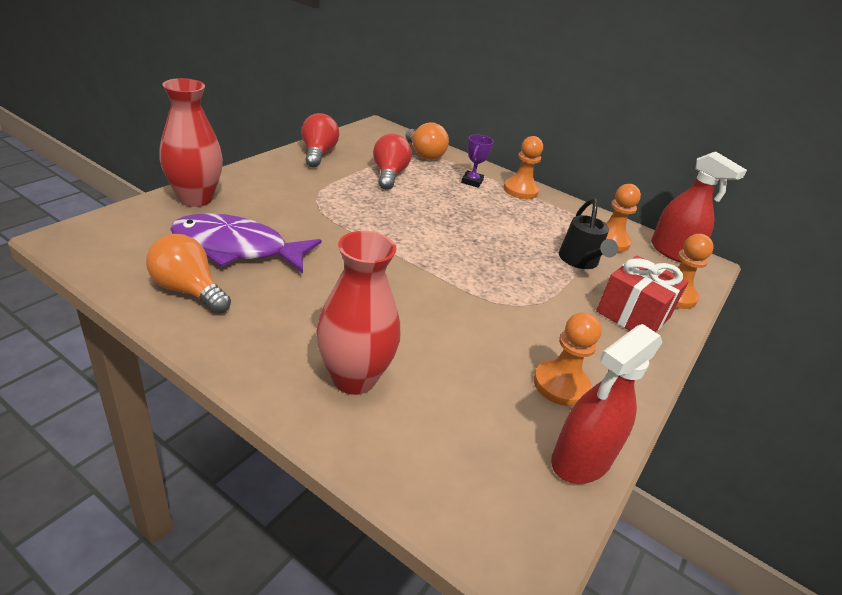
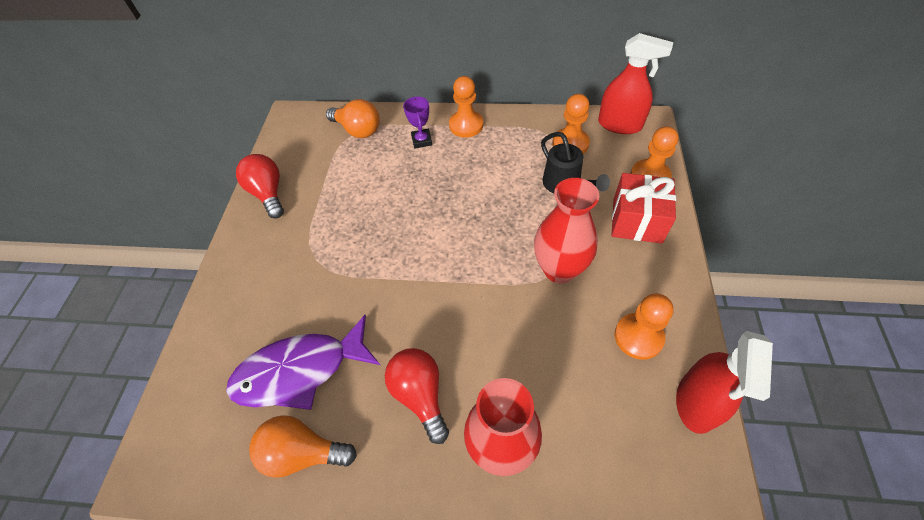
camera: 20 degrees left, 20 degrees up
(195, 199) = (211, 335): red vase -> red vase (559, 269)
(389, 175) = (350, 180): red light bulb -> red light bulb (420, 395)

